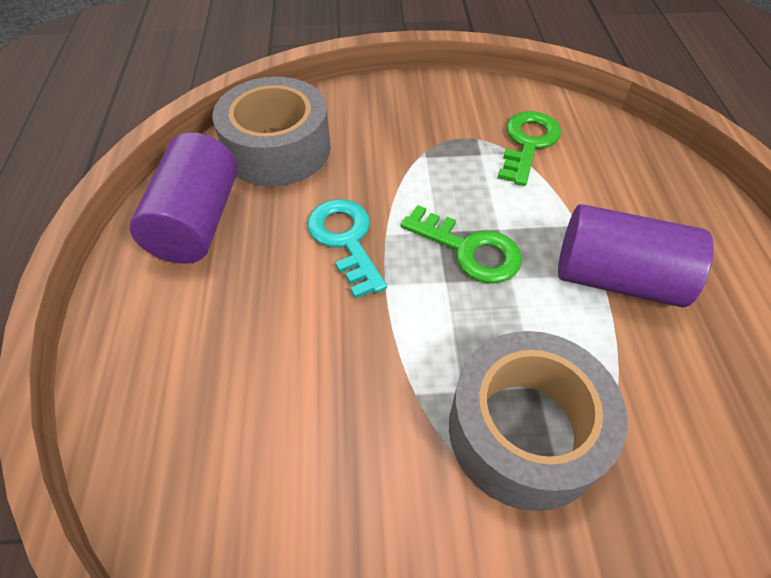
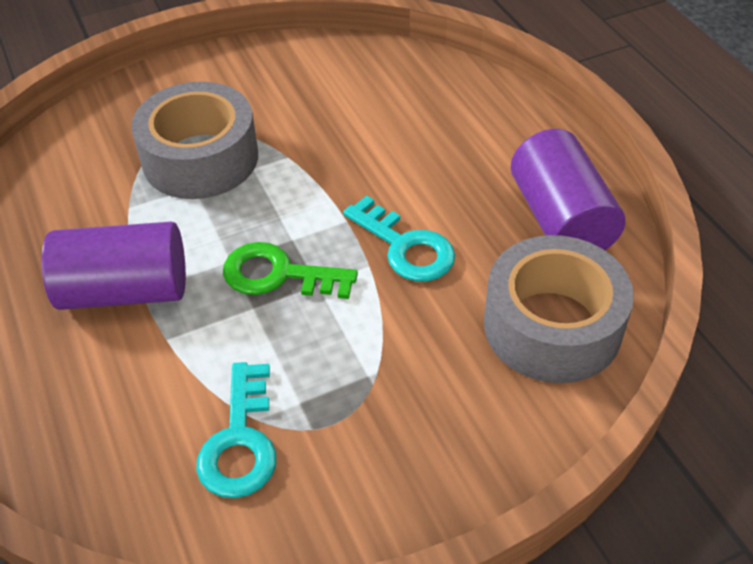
camera: 160 degrees right, 5 degrees down
(528, 143) = (240, 441): green key -> turquoise key

